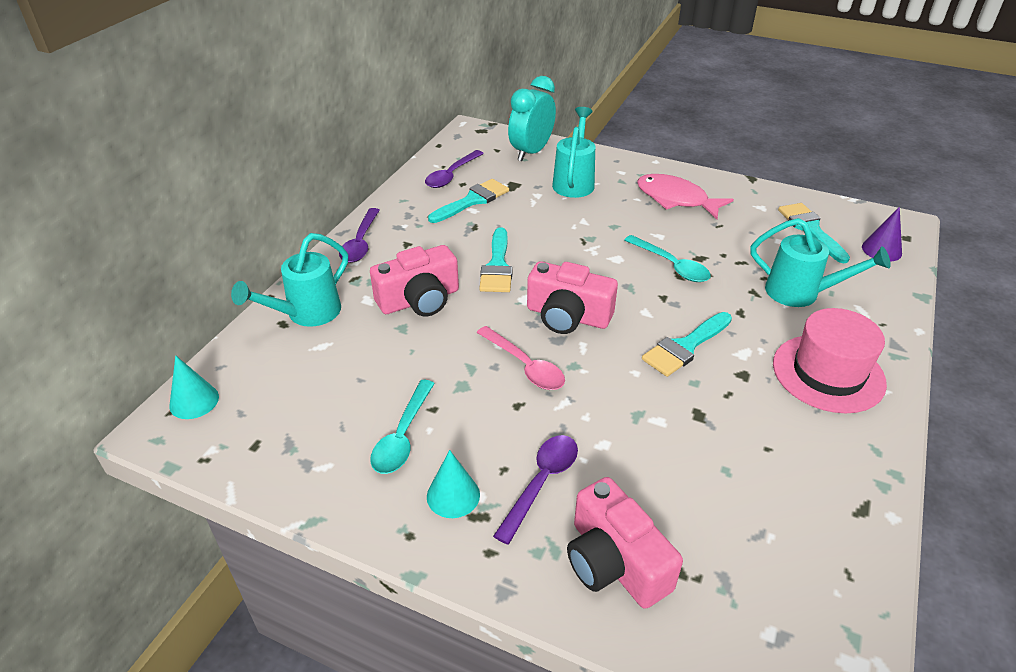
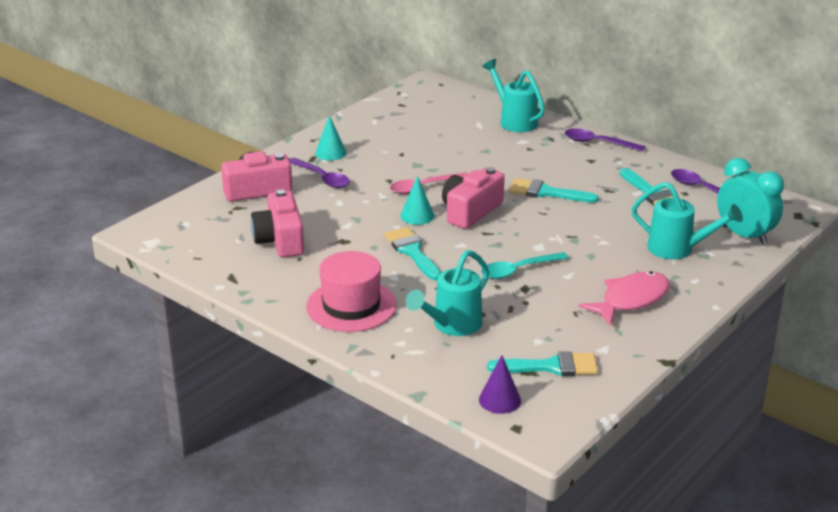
camera: 105 degrees right, 10 degrees down
(194, 401) = (446, 89): turquoise cone -> turquoise cone (417, 215)
(403, 436) = (384, 143): turquoise spoon -> none
(419, 300) = (514, 159): pink camera -> pink camera (280, 240)

